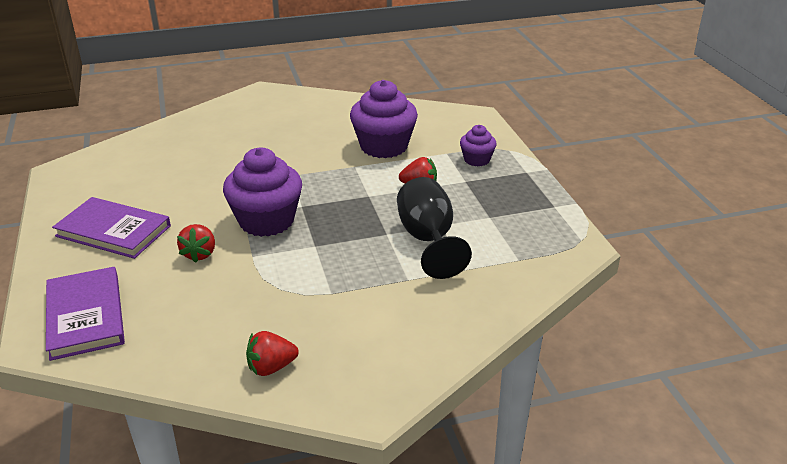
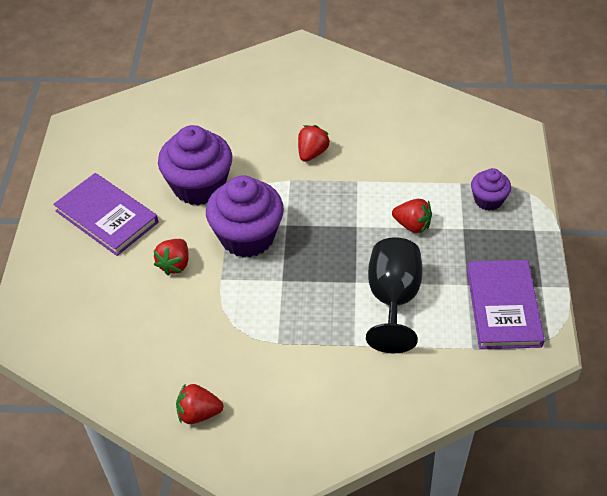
camera: 20 degrees right, 15 degrees up
(85, 316) = (61, 313): purple book -> purple book (503, 307)
(304, 155) = (312, 153): none -> red strawberry
(384, 146) = (397, 158): purple cupcake -> purple cupcake (199, 186)

